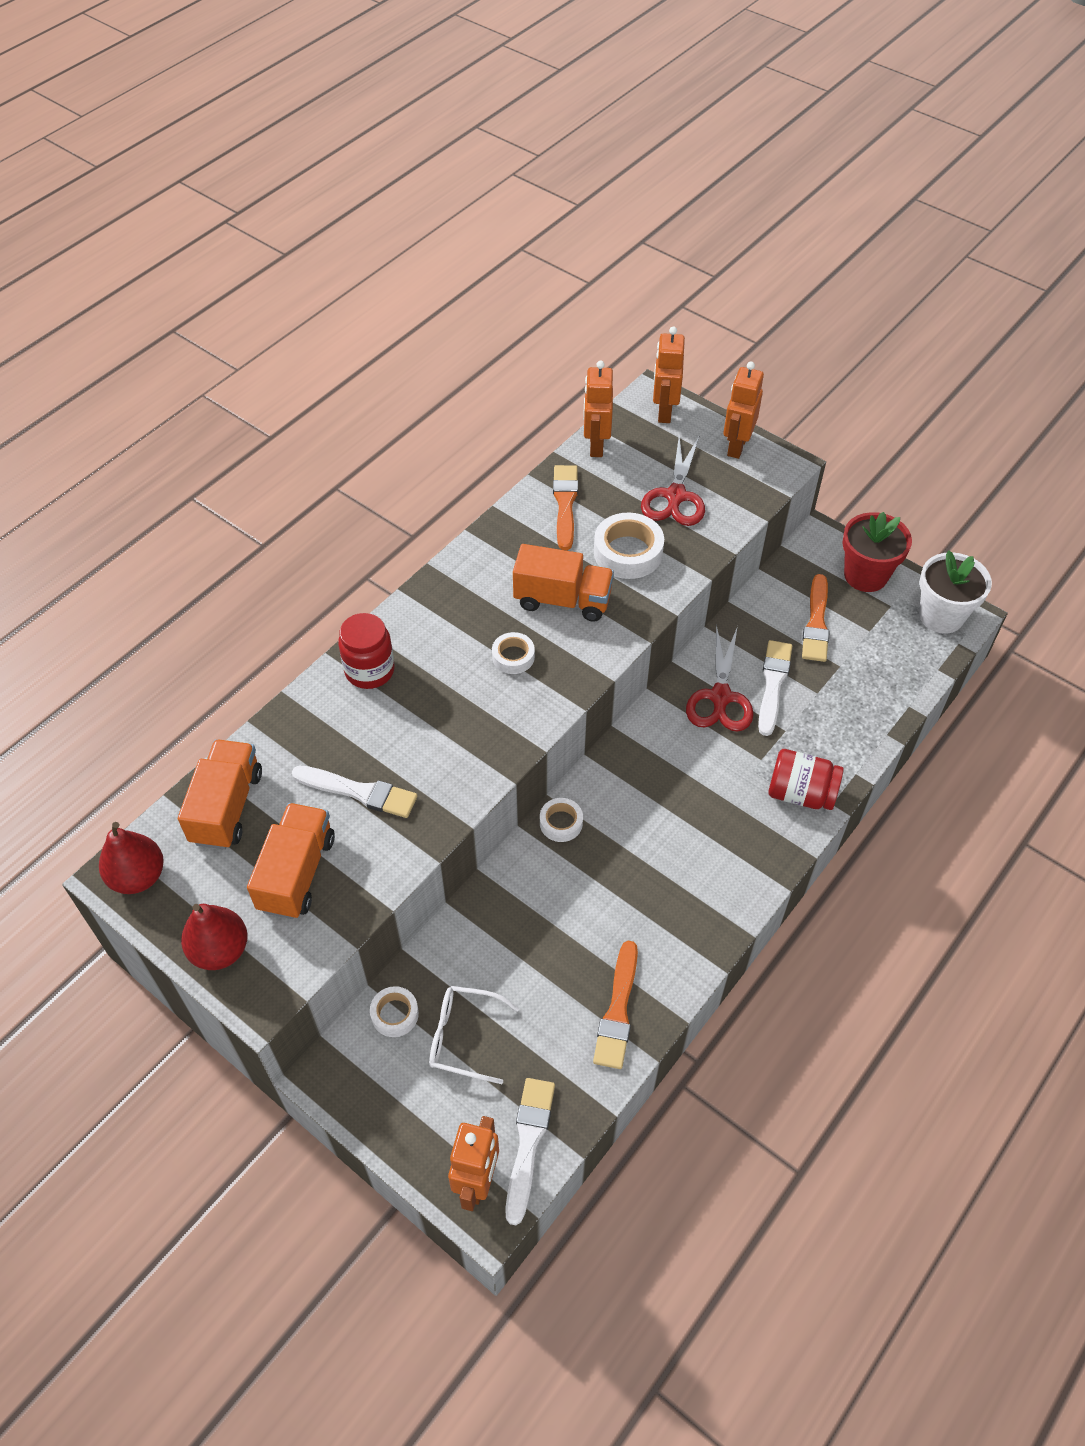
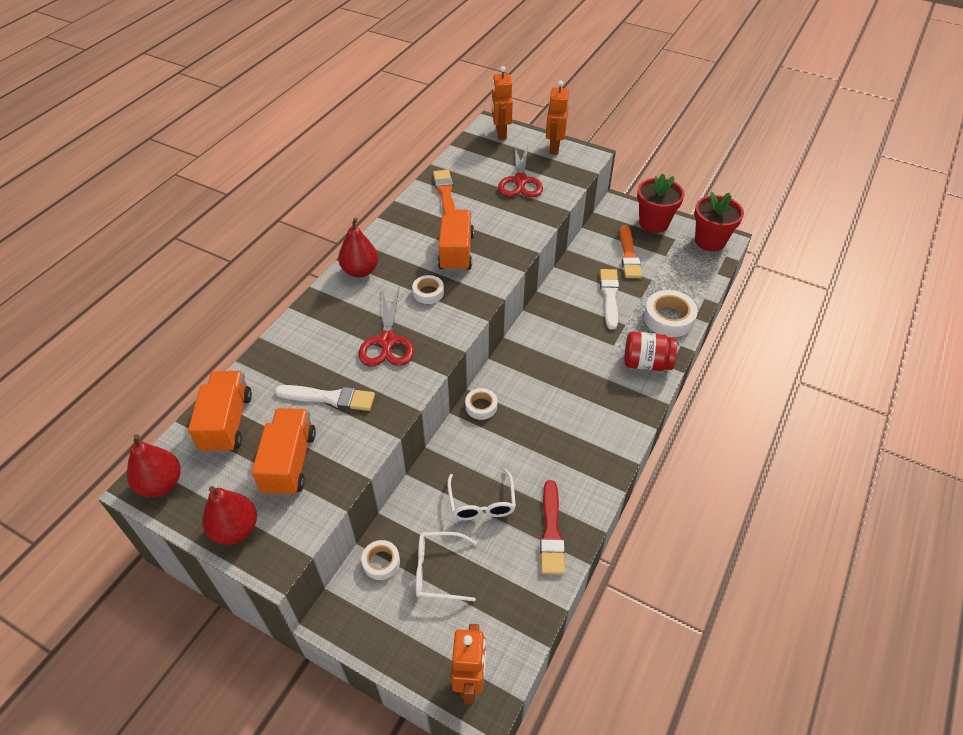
camera: 10 degrees left, 5 degrees down
(369, 670) = (324, 315): red jar -> none
(428, 611) = (360, 271): none -> red pear
(528, 1143) = (504, 643): white brush -> none
(536, 957) = (482, 503): none -> white glasses
(563, 600) = (456, 252): orange truck -> orange truck turned 90 degrees counterclockwise
(596, 445) = (459, 157): orange robot -> none
(617, 1010) = (551, 532): orange brush -> red brush
(628, 552) = (495, 218): white tape -> white tape (668, 318)
(720, 697) = (575, 309): red scissors -> red scissors (387, 342)
(941, 616) = (710, 241): white flower pot -> red flower pot

